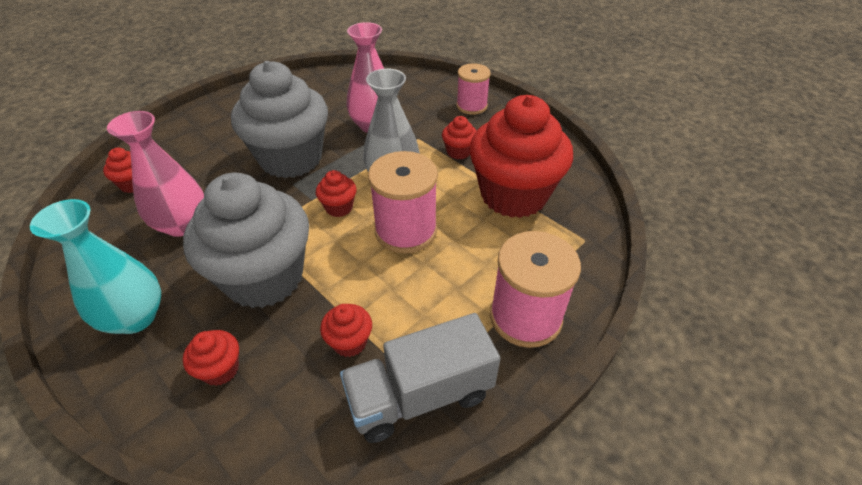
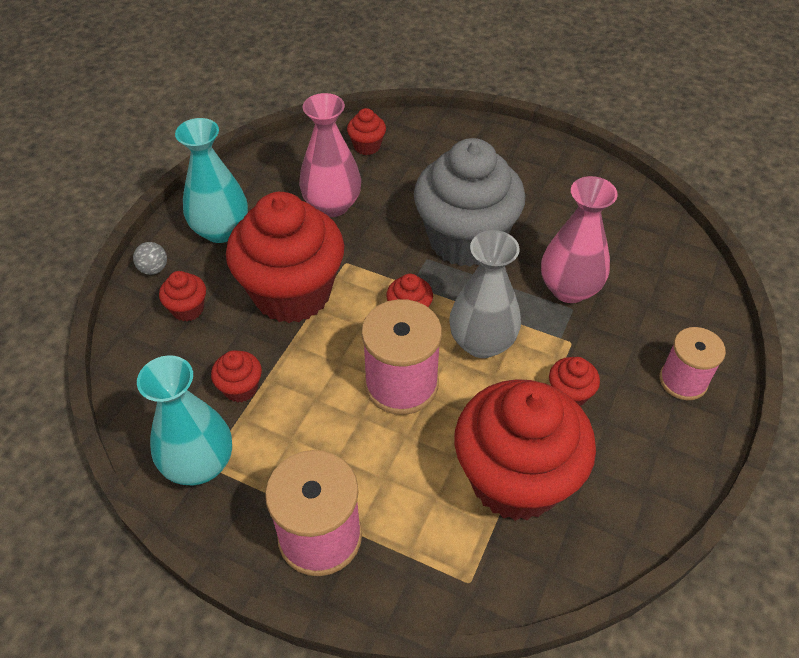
camera: 70 degrees right, 5 degrees up
(136, 394) = (154, 269): none -> grey ball
(264, 277) = (292, 293): grey cupcake -> red cupcake
(420, 395) = (199, 464): grey truck -> turquoise vase

